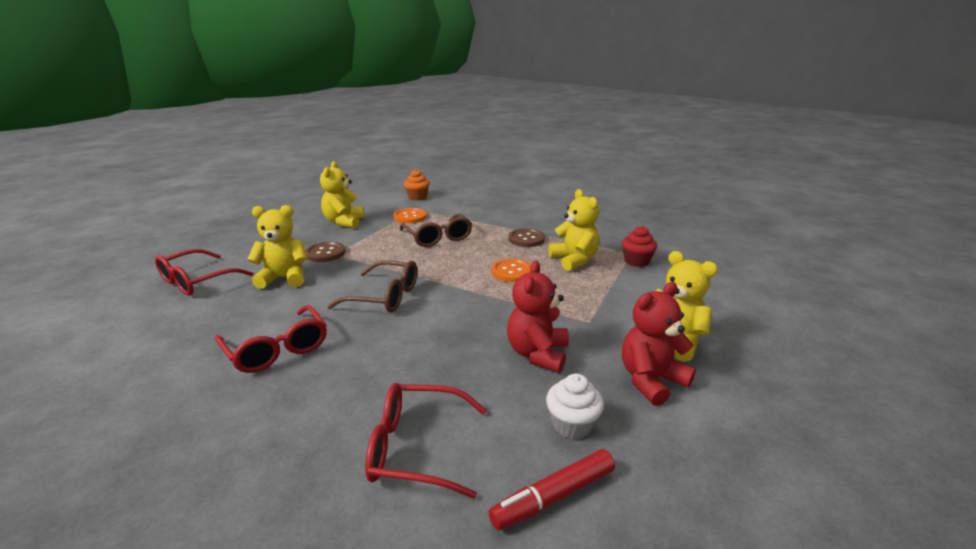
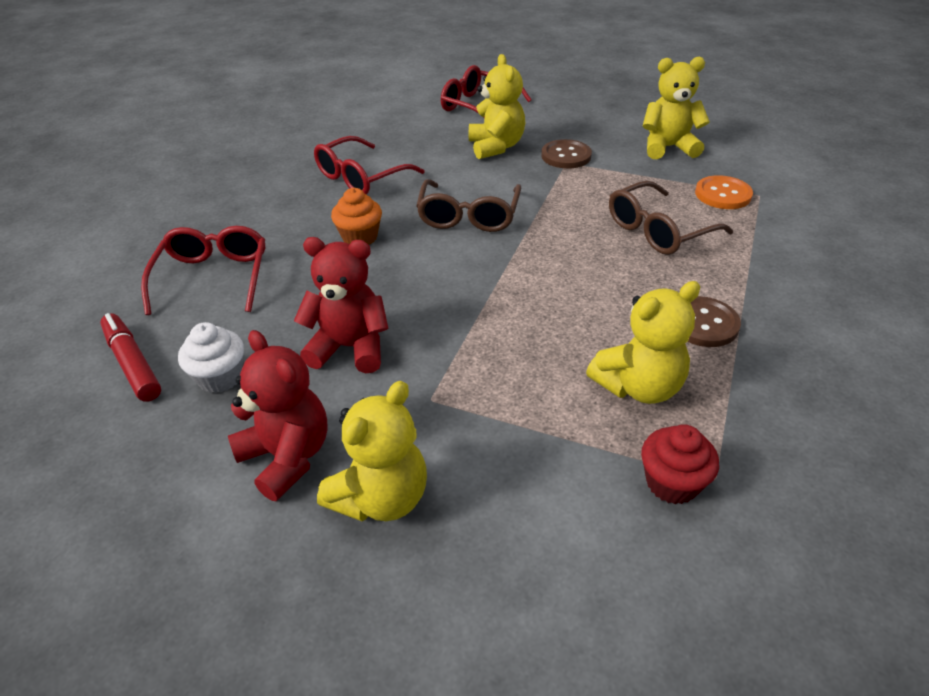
camera: 85 degrees right, 15 degrees up
(417, 197) = (817, 187): orange cupcake -> orange cupcake (360, 237)
(511, 272) = (567, 313): orange button -> none

